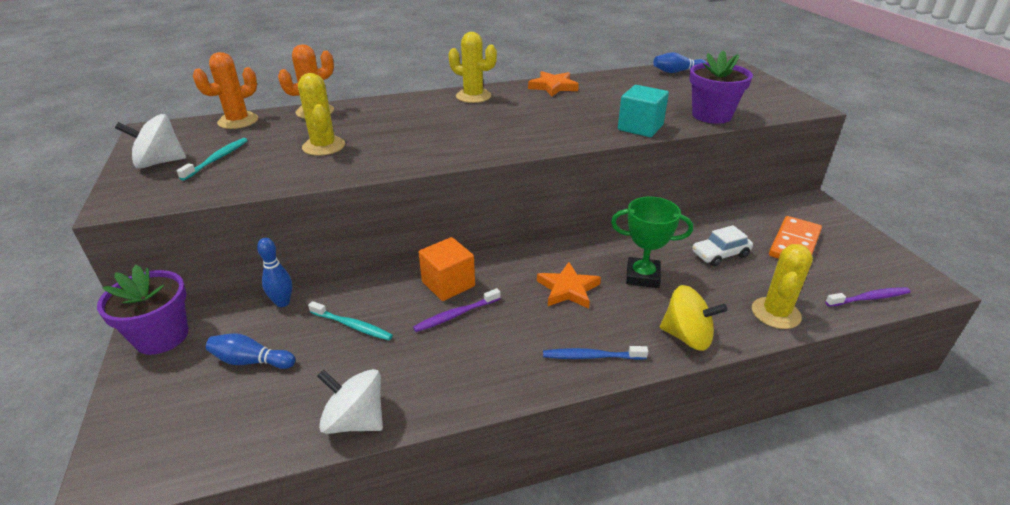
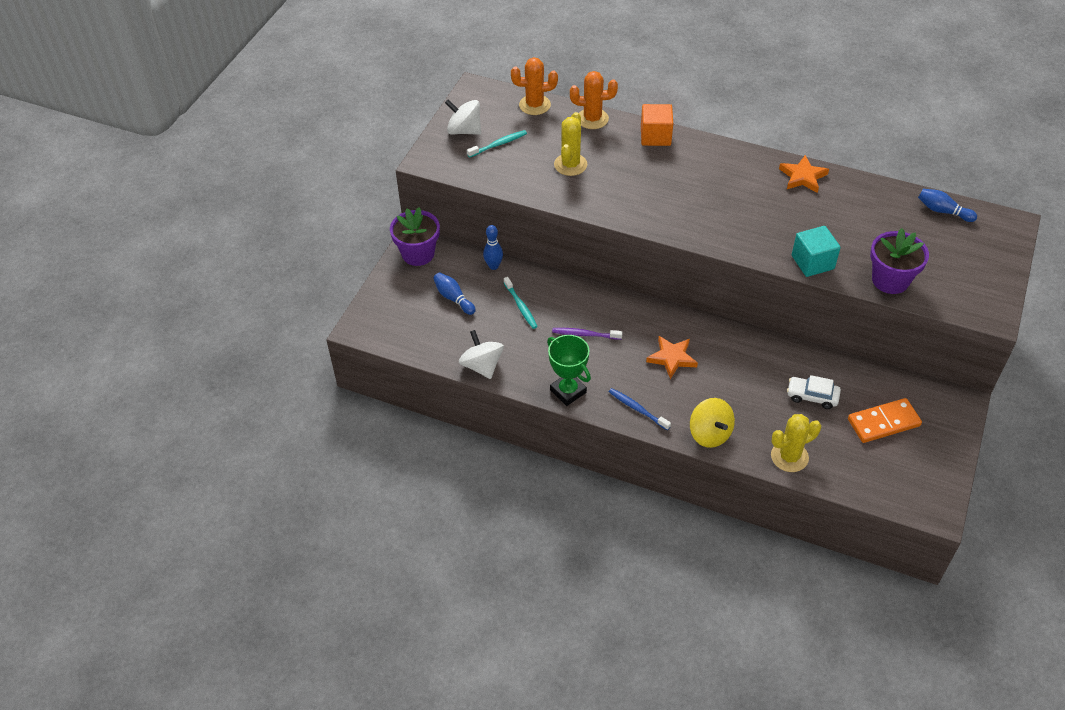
camera: 40 degrees right, 15 degrees up
(448, 284) = (600, 309): orange cube -> orange cube (655, 136)
(473, 96) = (724, 157): yellow cactus -> none
(642, 276) = (733, 379): green trophy -> green trophy (568, 391)
(869, 298) = (873, 489): purple toothbrush -> none

